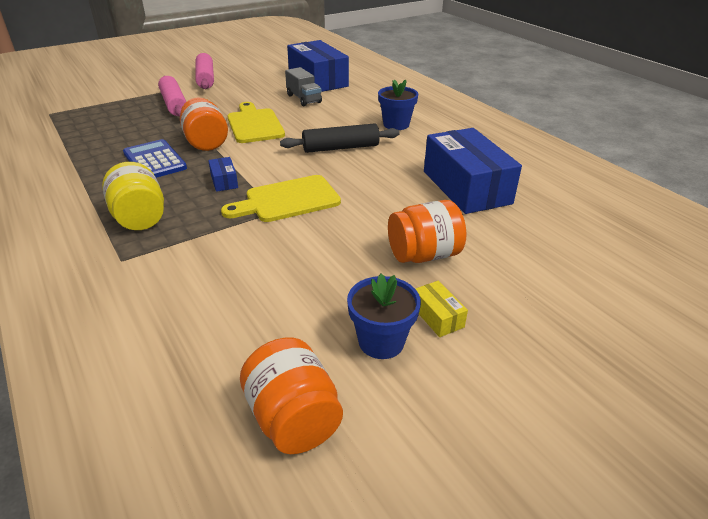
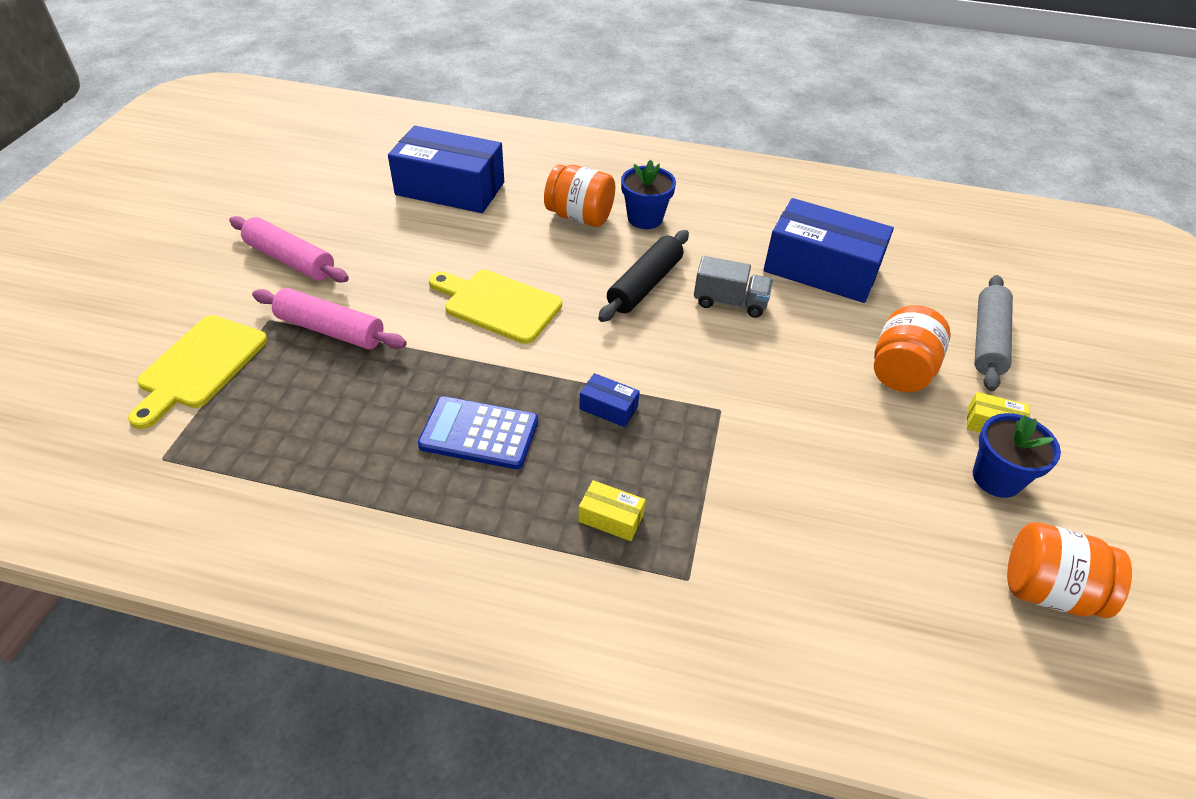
camera: 45 degrees left, 10 degrees up
(140, 218) = (611, 518): yellow jar -> yellow box
(206, 142) = (489, 367): orange jar -> orange jar (579, 217)
(287, 200) = (708, 388): yellow cutting board -> yellow cutting board (199, 366)
(304, 99) = (485, 230): grey truck -> grey truck (730, 302)
(528, 277) = (987, 340): none -> grey rolling pin

